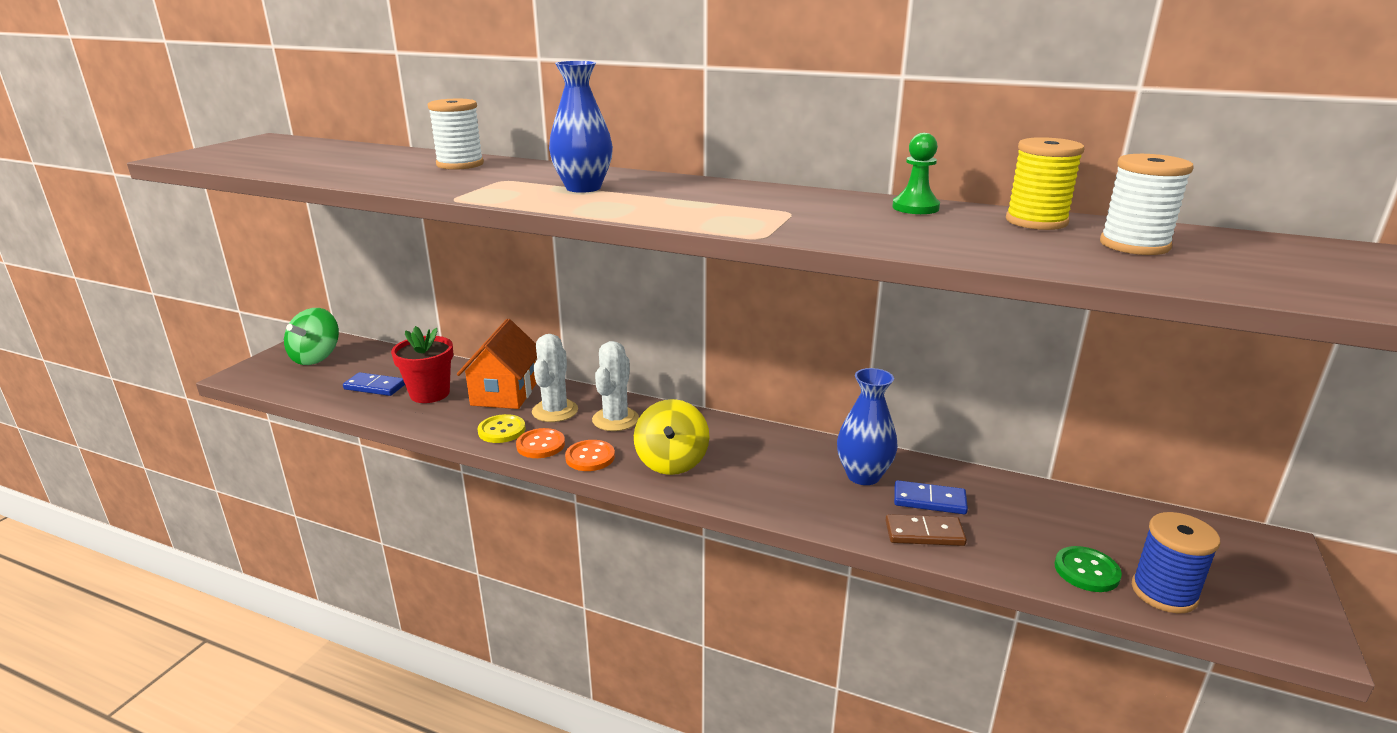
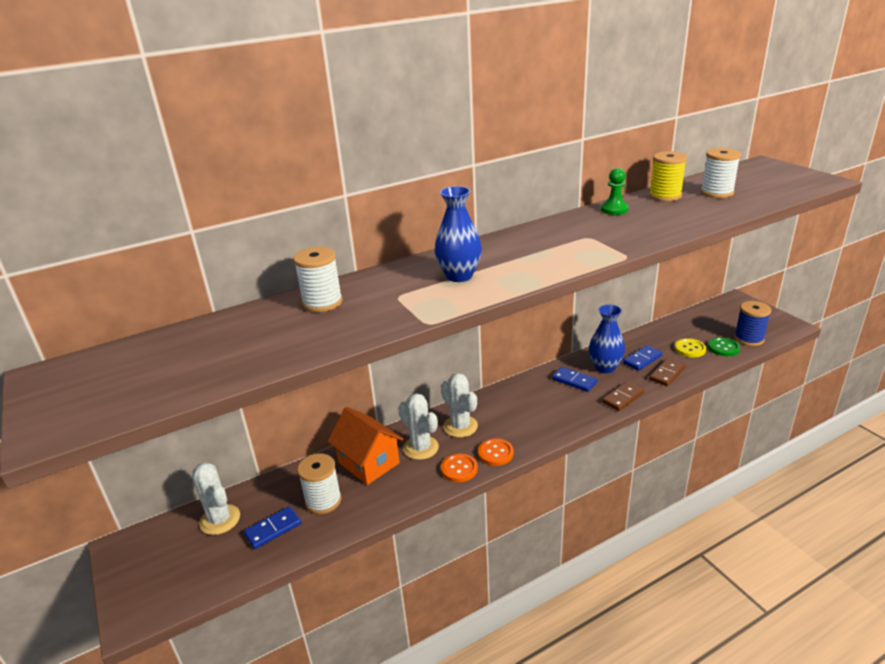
camera: 50 degrees left, 5 degrees up
(316, 357) = (165, 554): green spinning top -> none
(371, 361) = (220, 520): none -> white cactus
(430, 394) = (323, 501): red flower pot -> white spool
(501, 430) = (421, 480): yellow button -> yellow button (690, 349)
(671, 462) = (532, 423): yellow spinning top -> none
(799, 462) = (574, 381): none -> blue domino
(811, 512) = (623, 398): none -> brown domino

